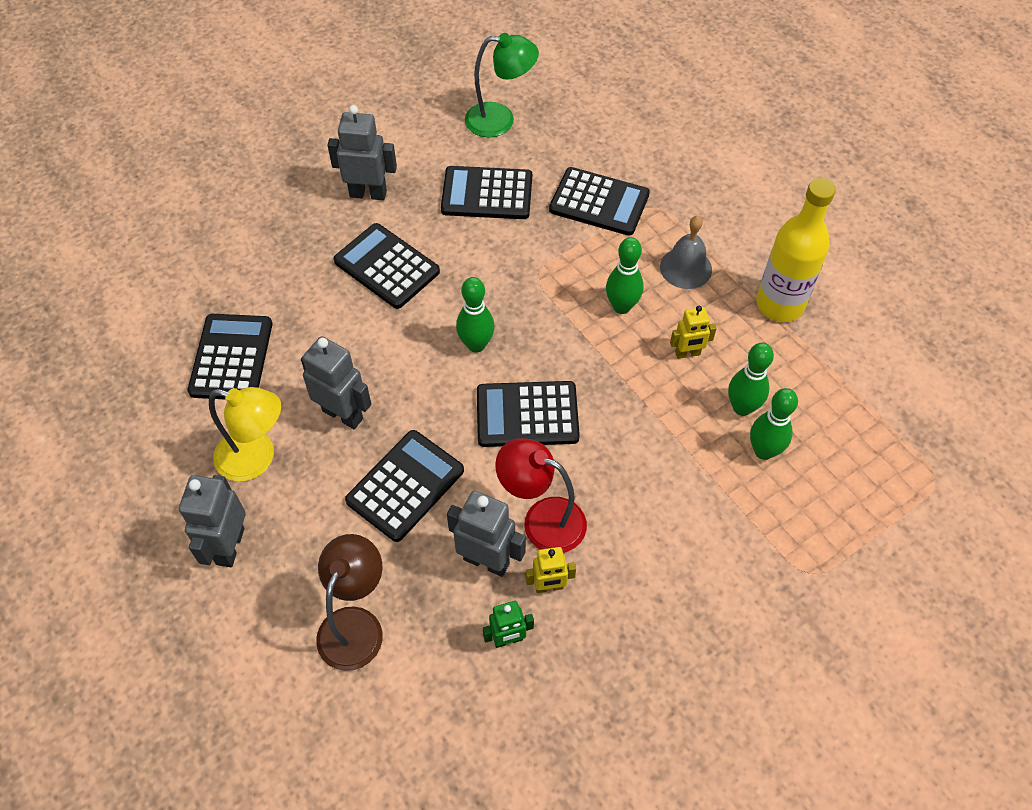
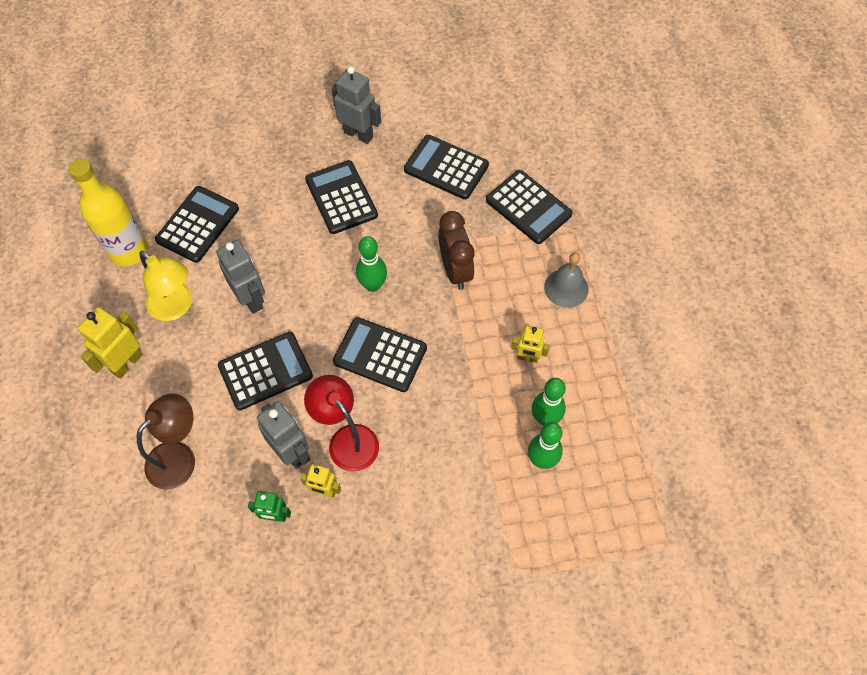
camera: 25 degrees right, 5 degrees up
(229, 546) = (126, 363): grey robot -> yellow robot
(500, 120) = (489, 110): green lamp -> none
(558, 295) = (455, 270): none -> brown clock
(621, 306) = (498, 299): green bowling pin -> none
(780, 304) = (624, 348): yellow bottle -> yellow bottle (129, 251)

